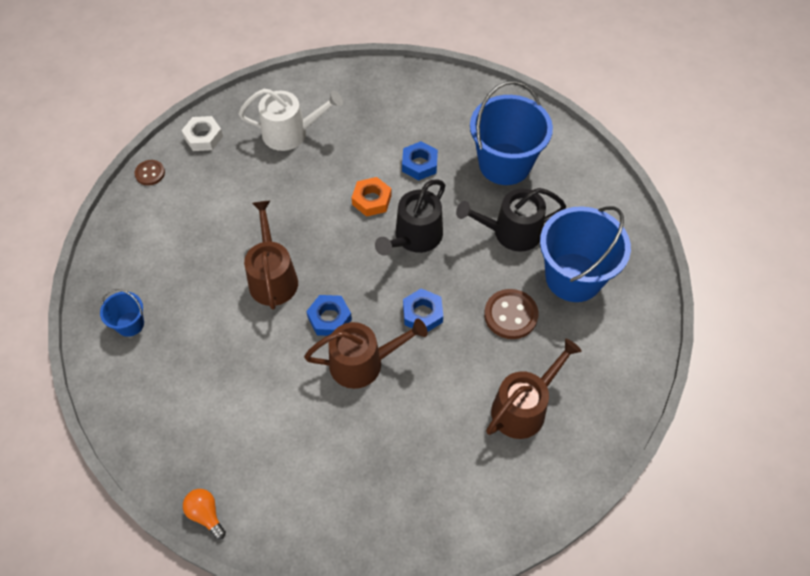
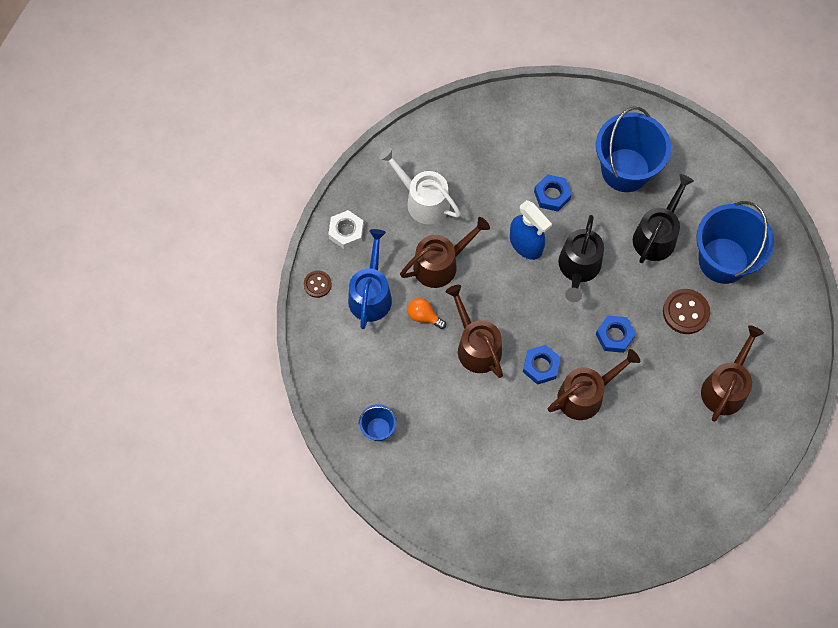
camera: 20 degrees left, 10 degrees up
(195, 198) = (371, 294): none -> blue watering can
(206, 514) = (521, 558): orange light bulb -> orange light bulb (424, 316)
(277, 192) = (440, 264): none -> brown watering can
(291, 133) = (423, 201): white watering can -> white watering can turned 120 degrees counterclockwise
(371, 200) = (526, 244): orange nut -> blue spray bottle
(511, 232) = (657, 235): black watering can -> black watering can turned 150 degrees clockwise

